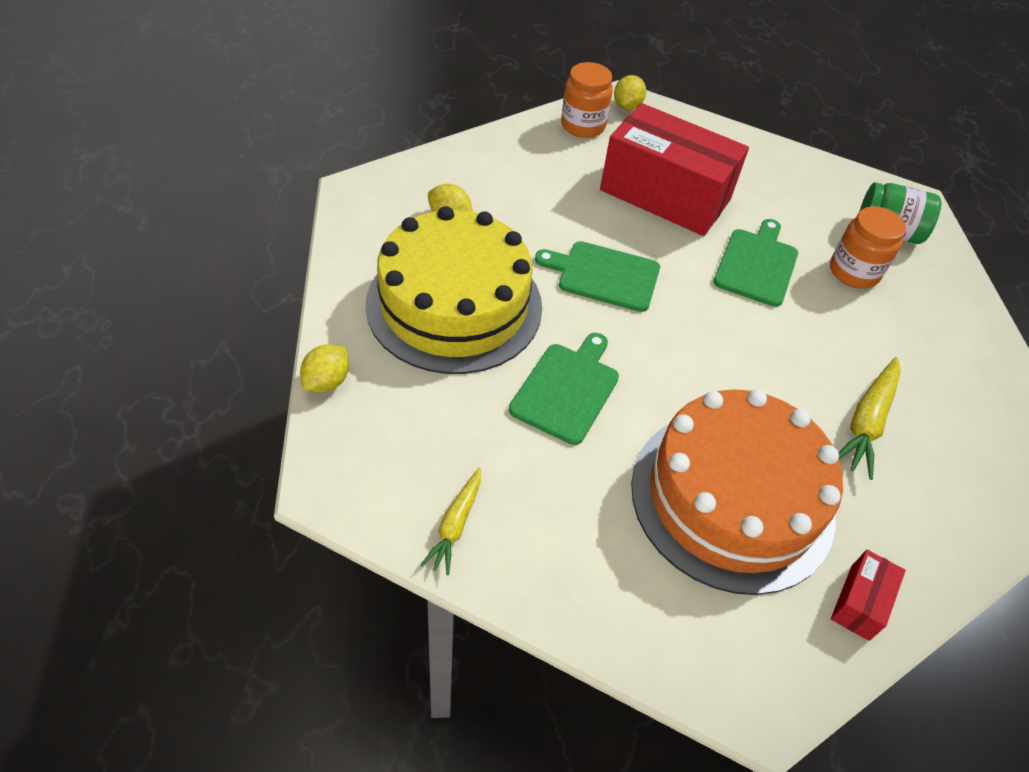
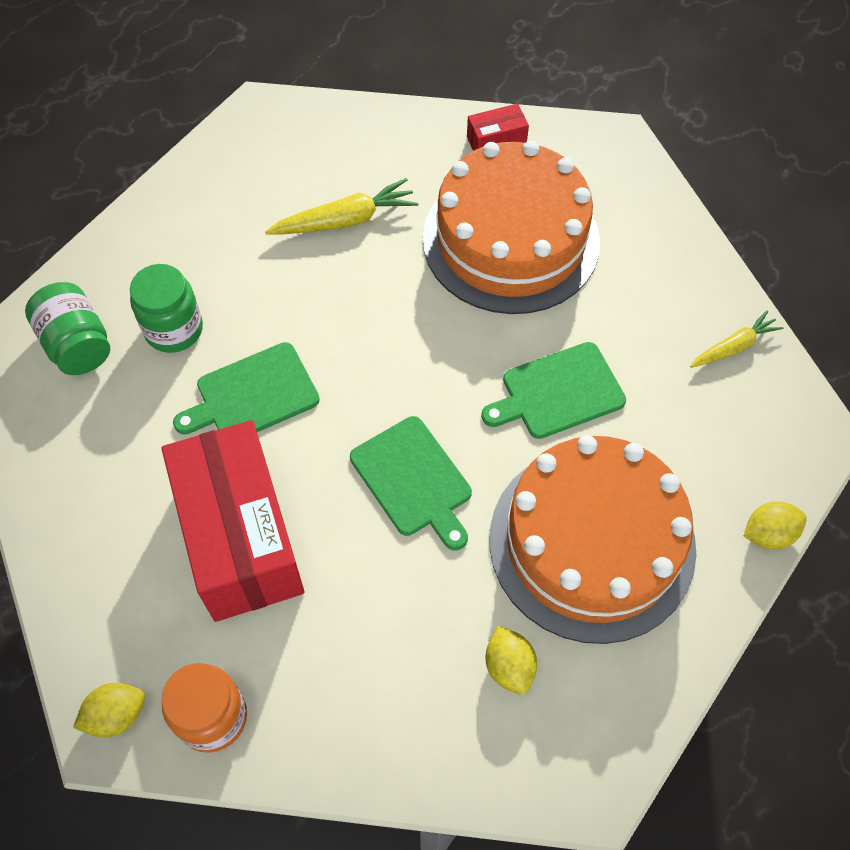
camera: 135 degrees left, 10 degrees up
(454, 305) = (592, 543): yellow cake -> orange cake
(853, 272) = (174, 329): orange jar -> green jar

